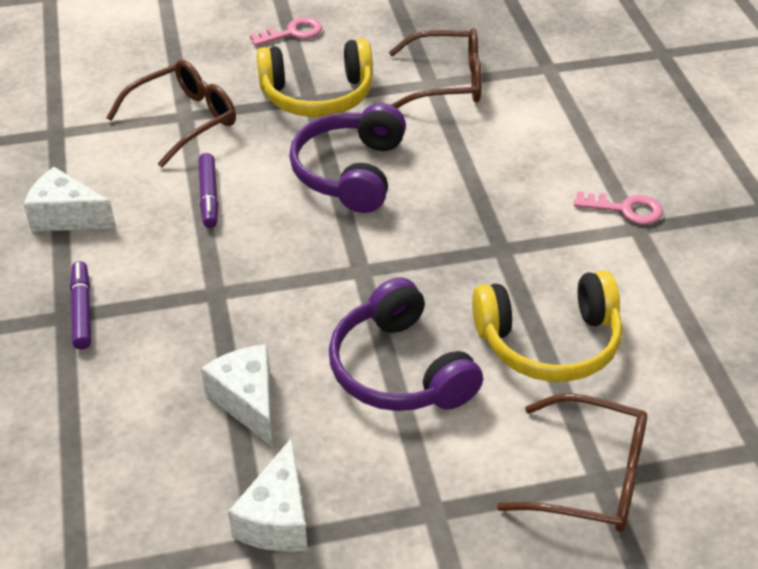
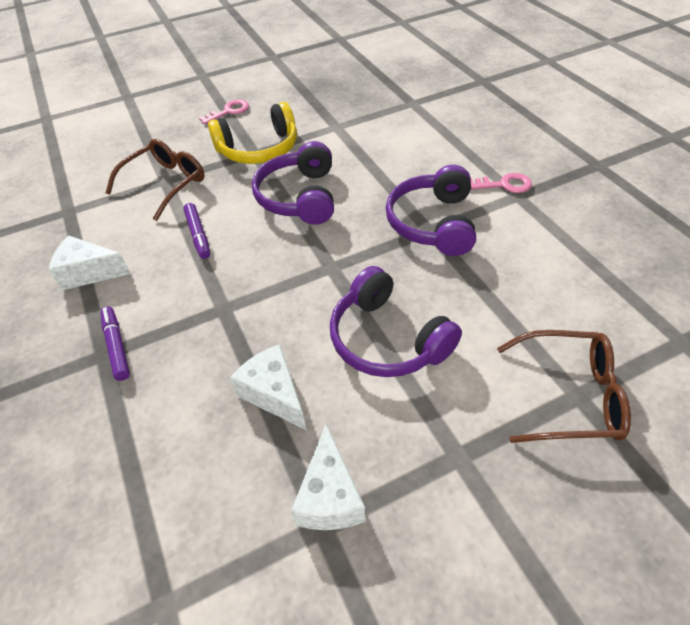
camera: 10 degrees left, 5 degrees up
(447, 82) = (347, 124): brown glasses -> none
(510, 241) = (432, 223): none -> purple headphones
(549, 342) = (492, 292): yellow headphones -> none

